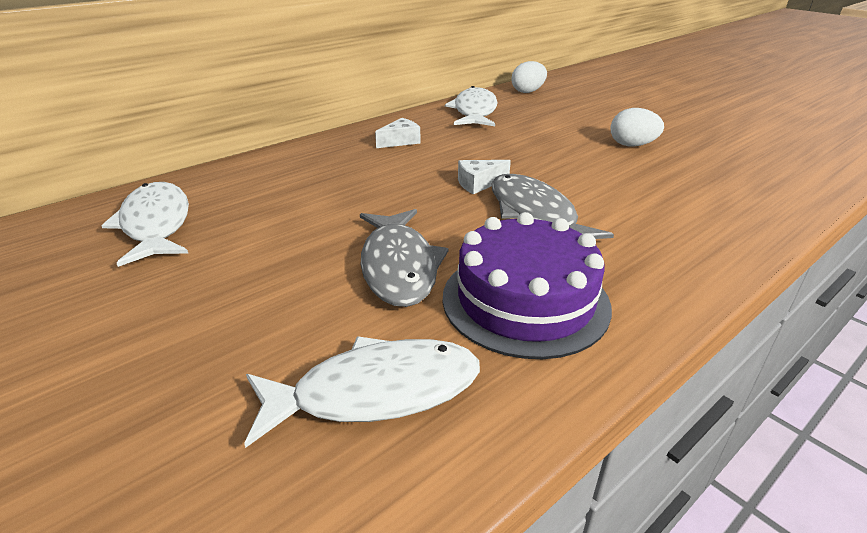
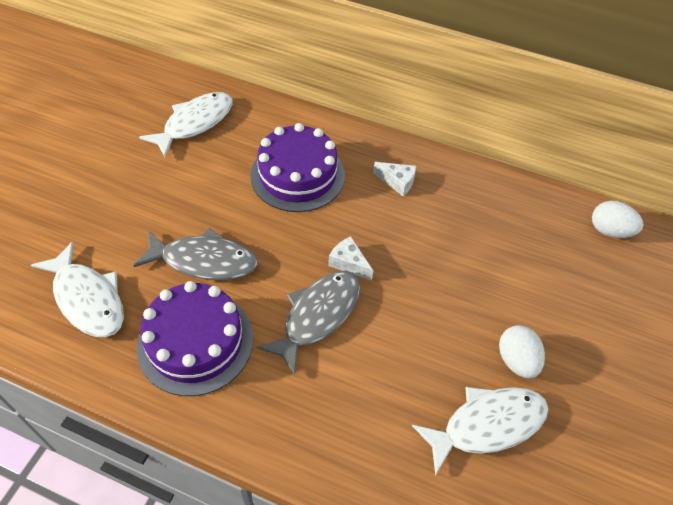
camera: 60 degrees right, 20 degrees up
(333, 182) = (297, 175): none -> purple cake
(398, 266) = (204, 261): grey fish -> grey fish turned 135 degrees counterclockwise
(474, 111) = (509, 206): white fish -> white fish (487, 425)

